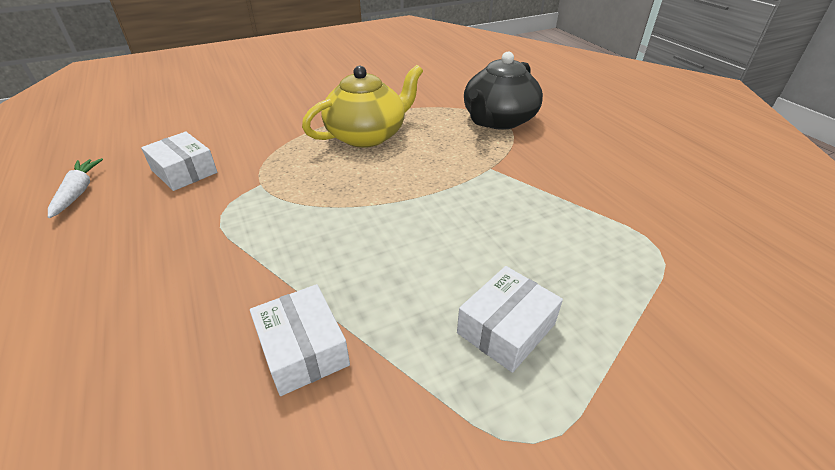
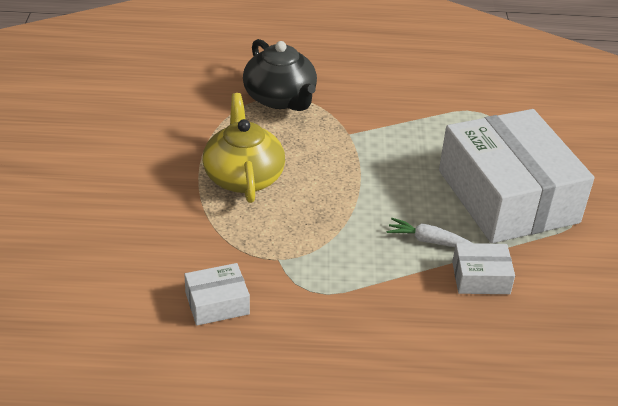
camera: 65 degrees left, 0 degrees up
(78, 192) = (201, 380): white carrot -> white carrot (429, 241)
(506, 328) = (508, 196): white box -> white box, size x2.43

